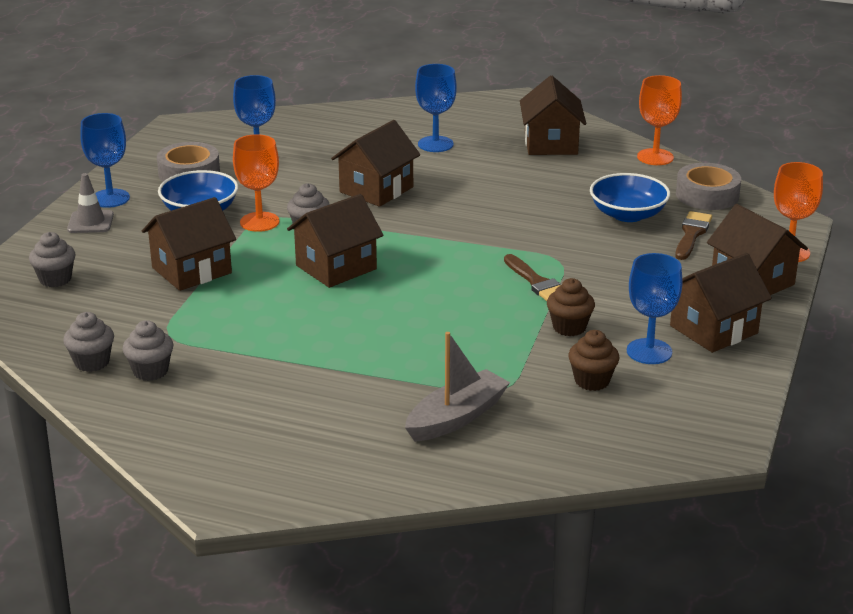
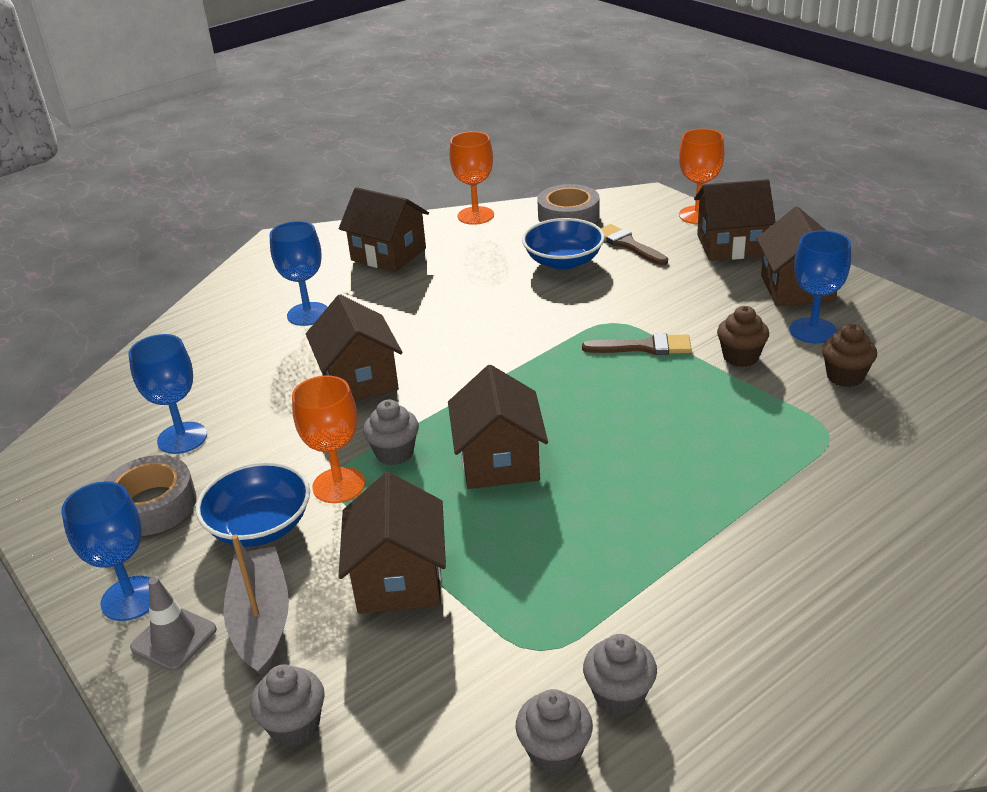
camera: 55 degrees left, 5 degrees up
(456, 417) = (867, 478): grey boat -> grey boat (261, 621)

